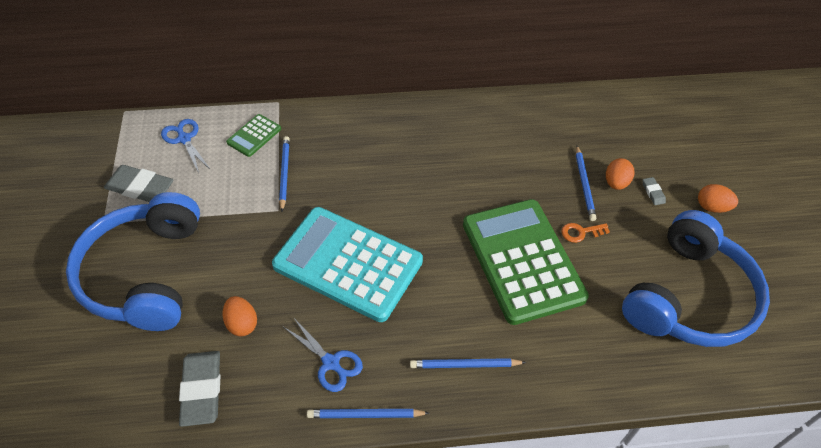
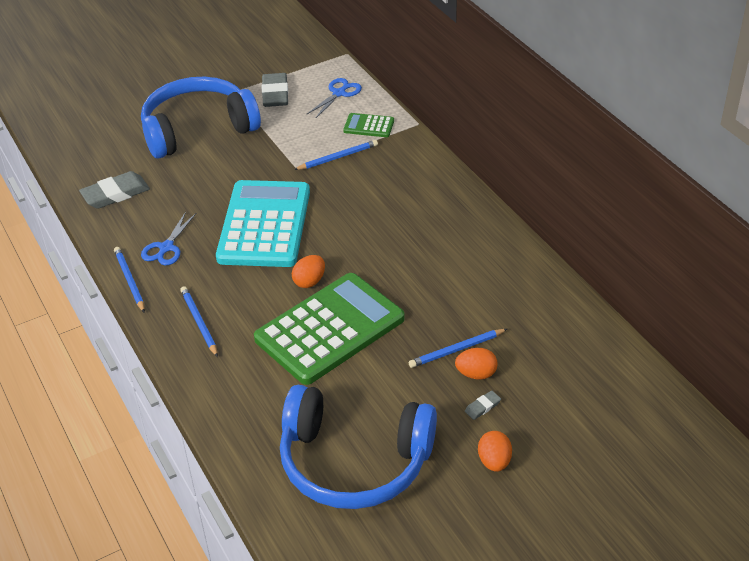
camera: 70 degrees right, 10 degrees down
(242, 324) = (178, 191): orange egg -> orange egg (309, 281)
(581, 232) = (389, 362): orange key -> none

